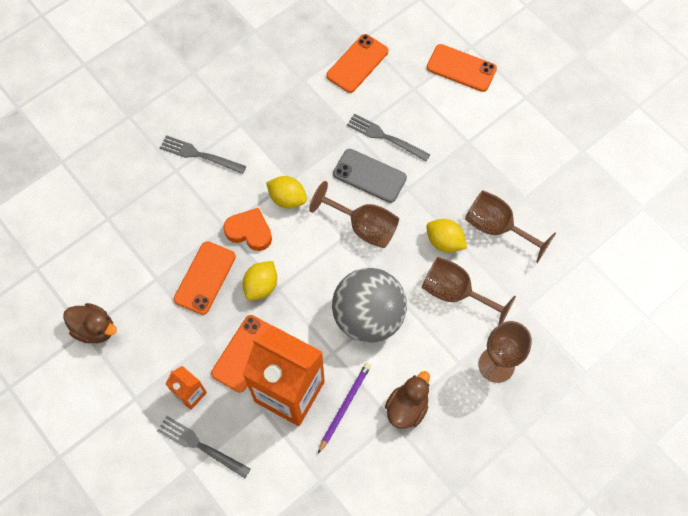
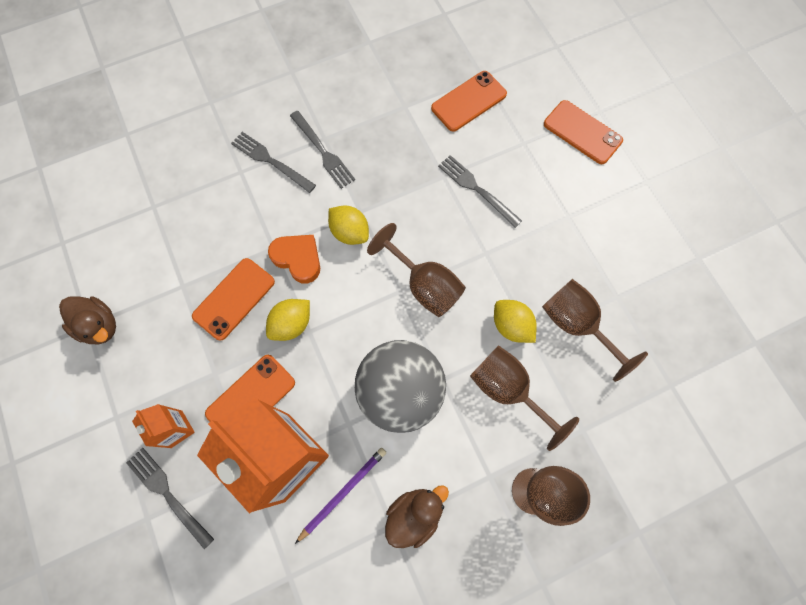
camera: 15 degrees right, 5 degrees up
(244, 136) = (323, 152): none -> grey fork
(369, 176) = (447, 228): grey phone -> none

